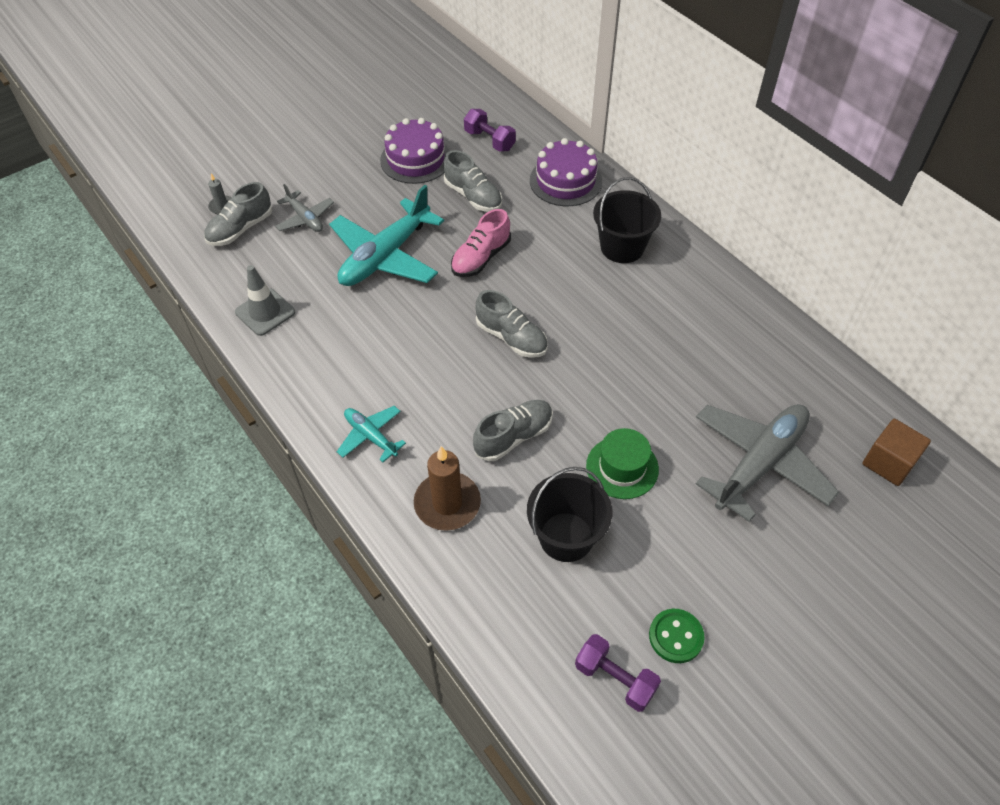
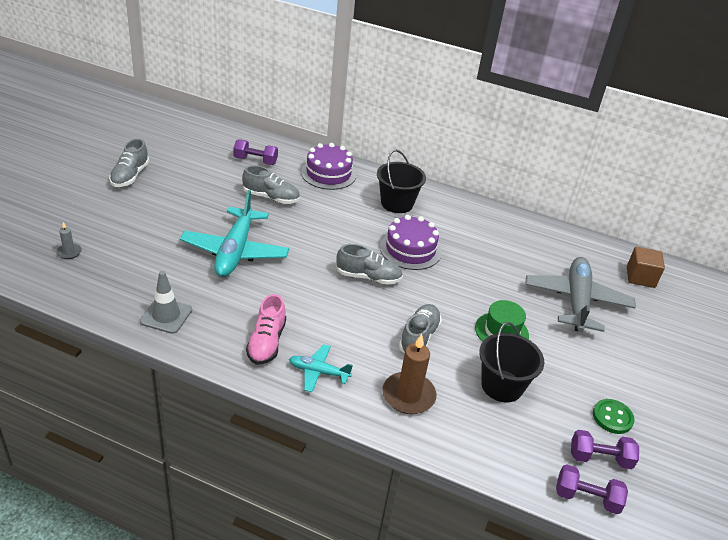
camera: 35 degrees left, 15 degrees down
(240, 229) = (98, 264): grey shoe -> grey shoe (130, 176)
(305, 218) = (150, 243): grey plane -> none
(415, 159) = (209, 184): purple cake -> purple cake (410, 249)
(481, 258) = (307, 234): pink shoe -> pink shoe (266, 343)
(558, 717) = (586, 498): none -> purple dumbbell

